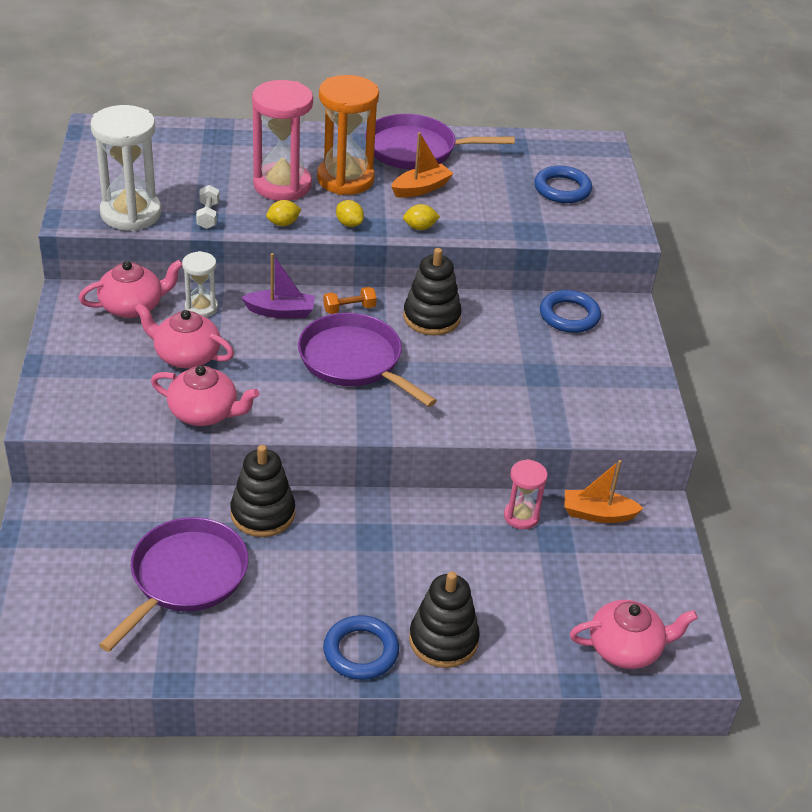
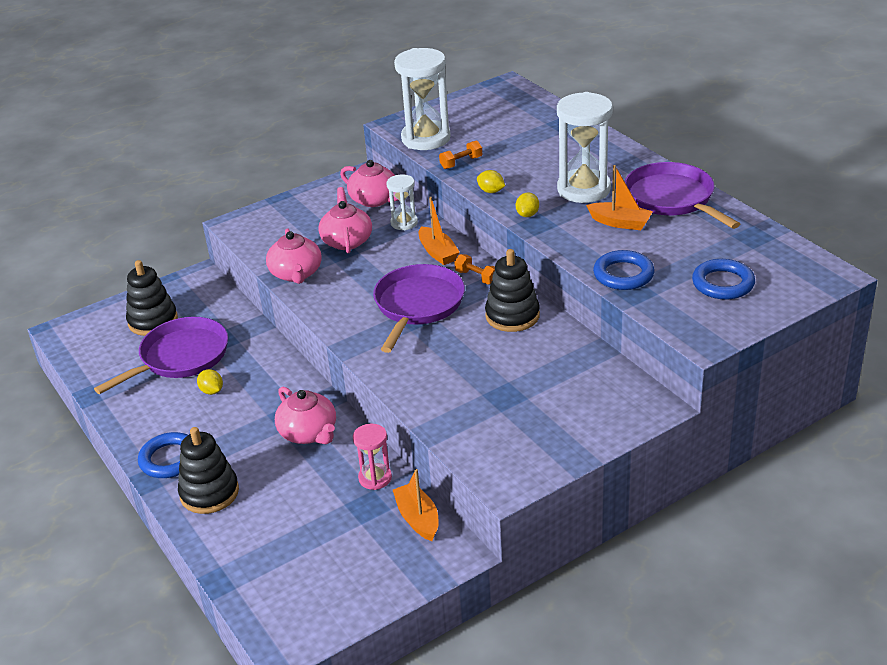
camera: 65 degrees right, 5 degrees down
(185, 577) = (181, 357): purple pan -> purple pan turned 45 degrees counterclockwise
(208, 215) = (461, 163): white dumbbell -> orange dumbbell
(263, 514) = (266, 359): black stacking toy -> black stacking toy (153, 321)
(280, 312) = (438, 252): purple boat -> orange boat
(282, 185) = (538, 171): pink hourglass -> none
(345, 179) = (583, 189): orange hourglass -> white hourglass
(420, 227) = (565, 243): yellow lemon -> yellow lemon (212, 391)
(569, 316) = (602, 380): blue ring -> blue ring (623, 274)
(626, 648) = (274, 594): pink teapot -> pink teapot (309, 433)

